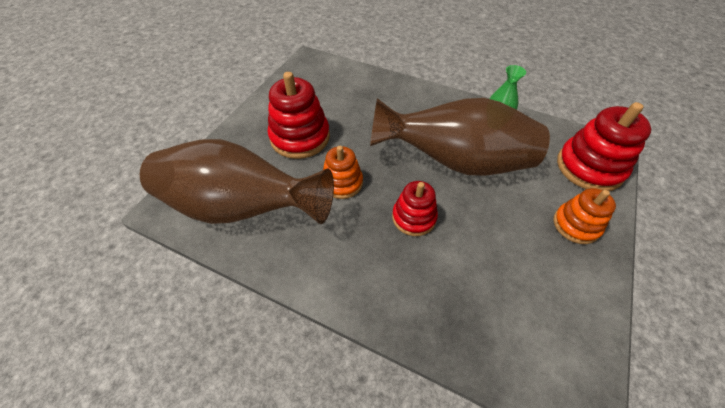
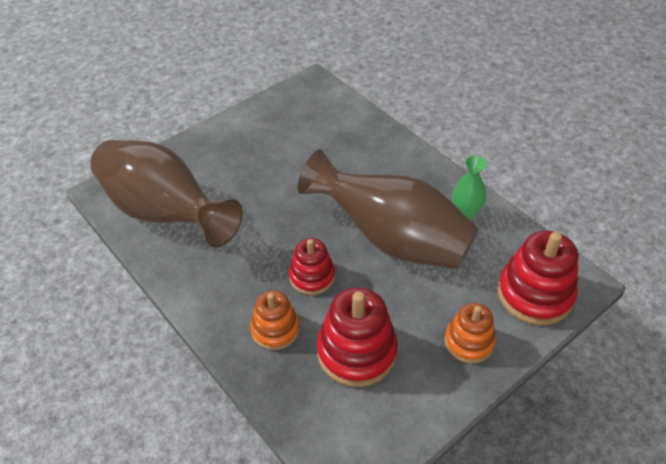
camera: 25 degrees right, 5 degrees down
(300, 137) = (254, 164): red stacking toy -> red stacking toy (356, 351)
(342, 183) = (266, 221): orange stacking toy -> orange stacking toy (275, 329)

